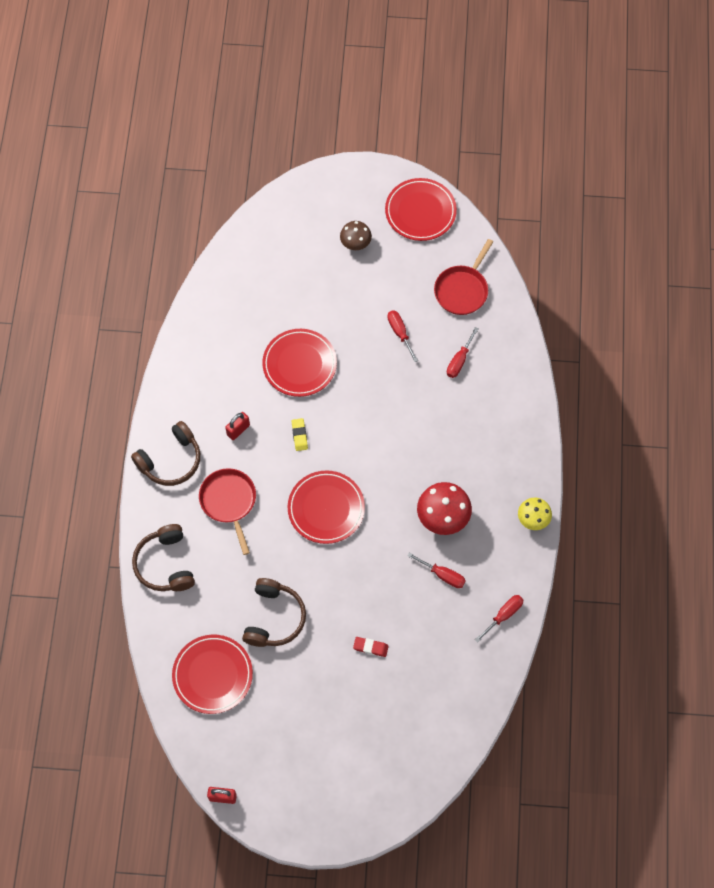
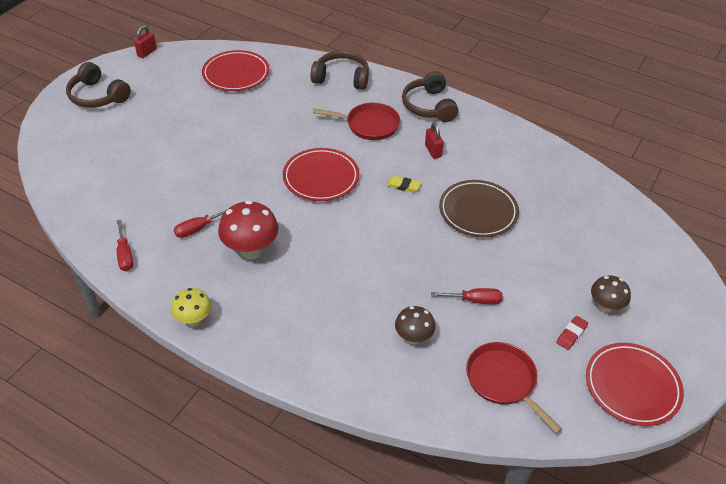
camera: 115 degrees right, 20 degrees down
(274, 618) = (251, 117): brown headphones -> brown headphones (97, 96)
(299, 364) = (478, 211): red plate -> brown plate
(370, 647) = (179, 160): red eraser -> red eraser (571, 334)
(459, 360) = (413, 338): red screwdriver -> brown mushroom

